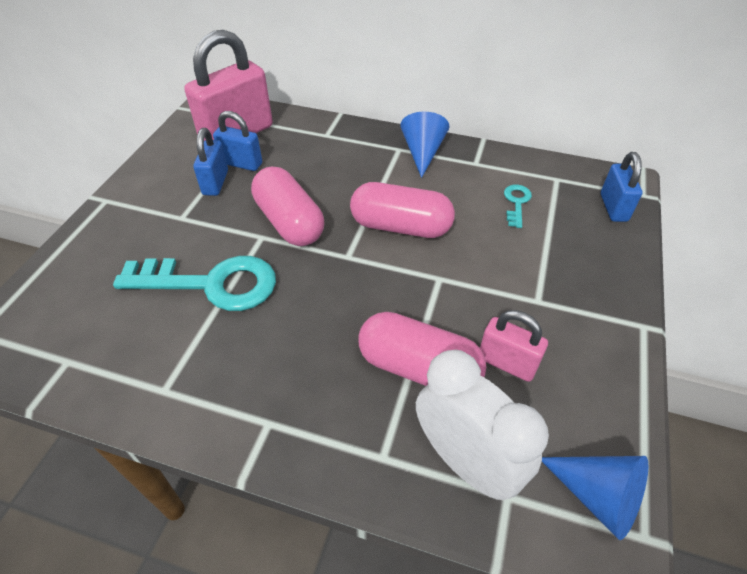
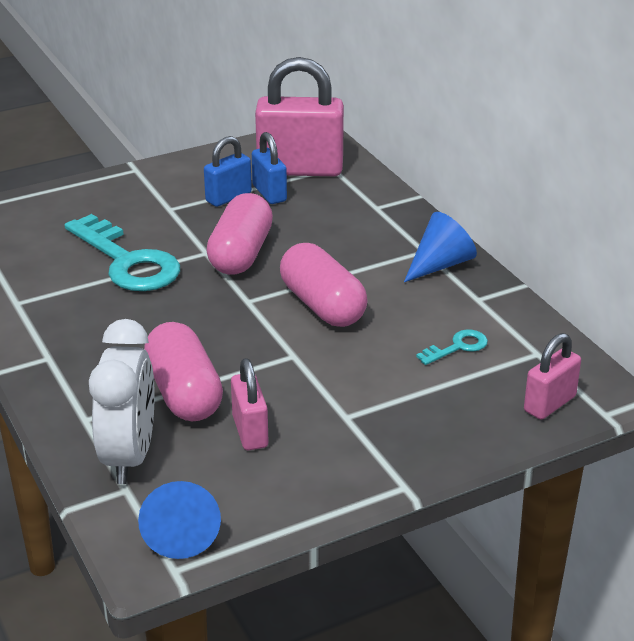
camera: 45 degrees right, 15 degrees down
(613, 207) = (549, 404): blue padlock -> pink padlock

